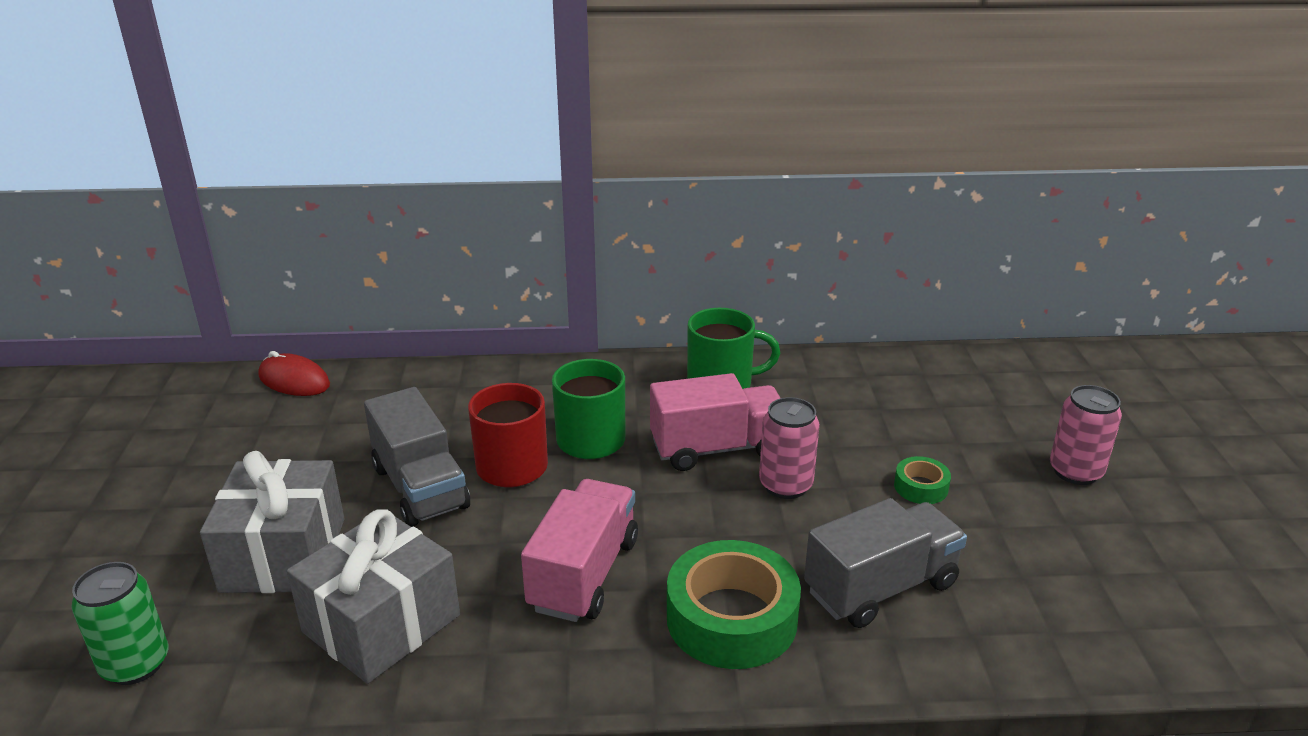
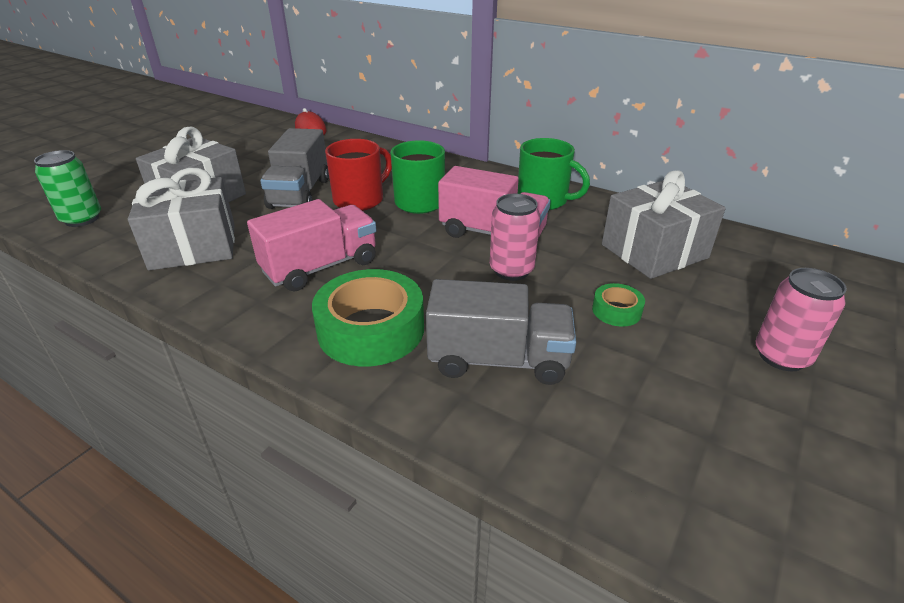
camera: 35 degrees right, 5 degrees up
(886, 405) = (654, 251): none -> grey gift

